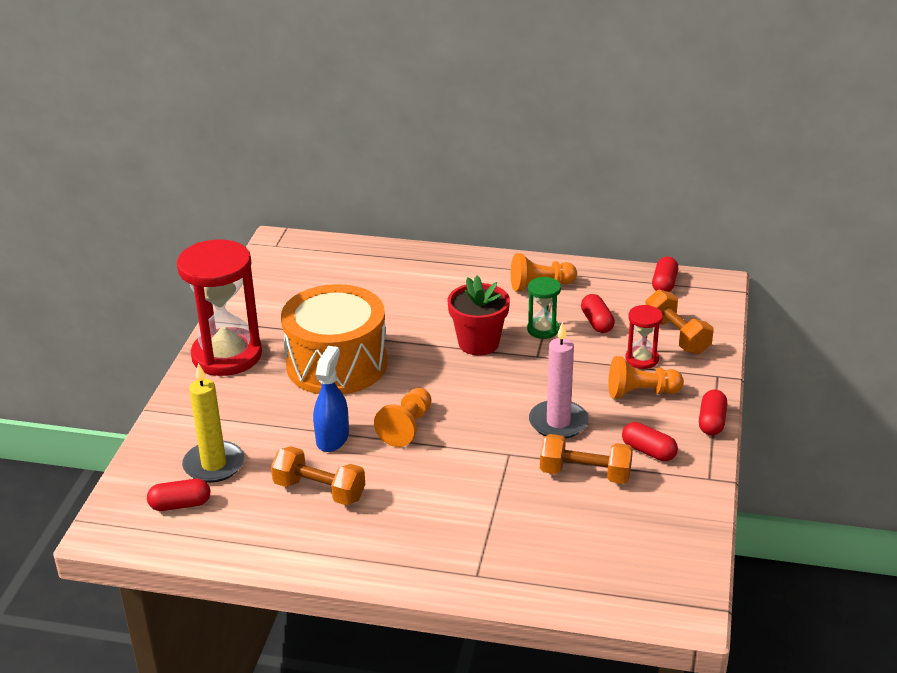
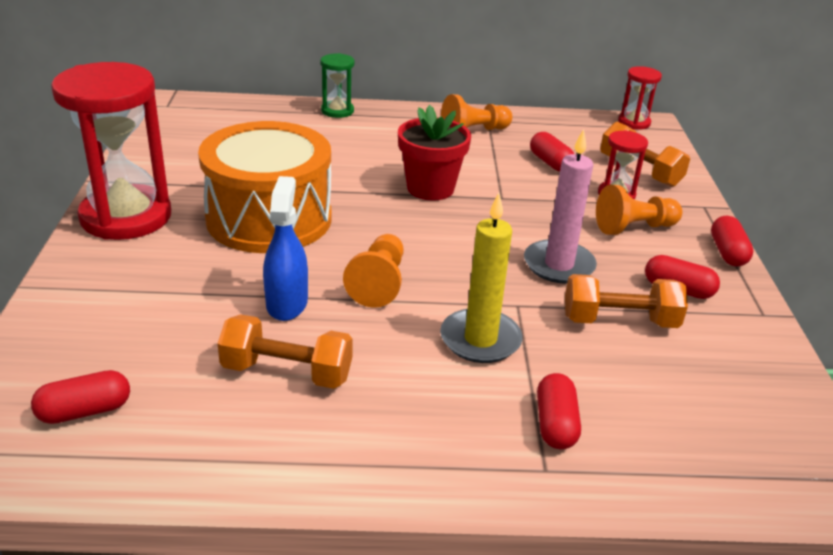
camera: 15 degrees left, 0 degrees up
(214, 465) = (128, 350): yellow candle -> yellow candle (480, 339)
(543, 329) = (496, 172): green hourglass -> green hourglass (337, 111)
(664, 284) = (600, 126): red capsule -> red capsule (555, 424)
(700, 282) = (634, 122): none -> red hourglass

